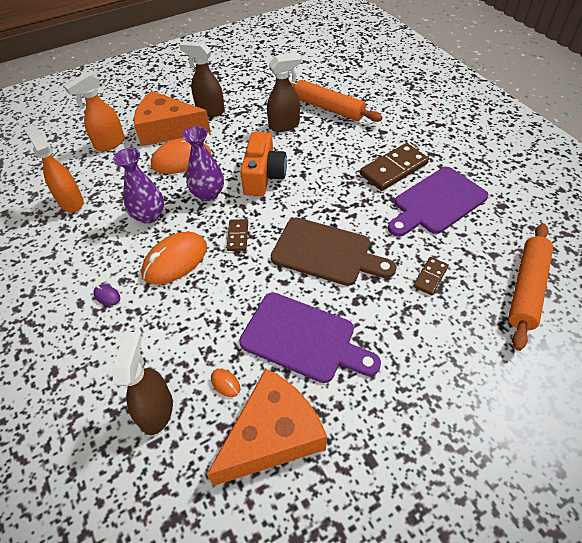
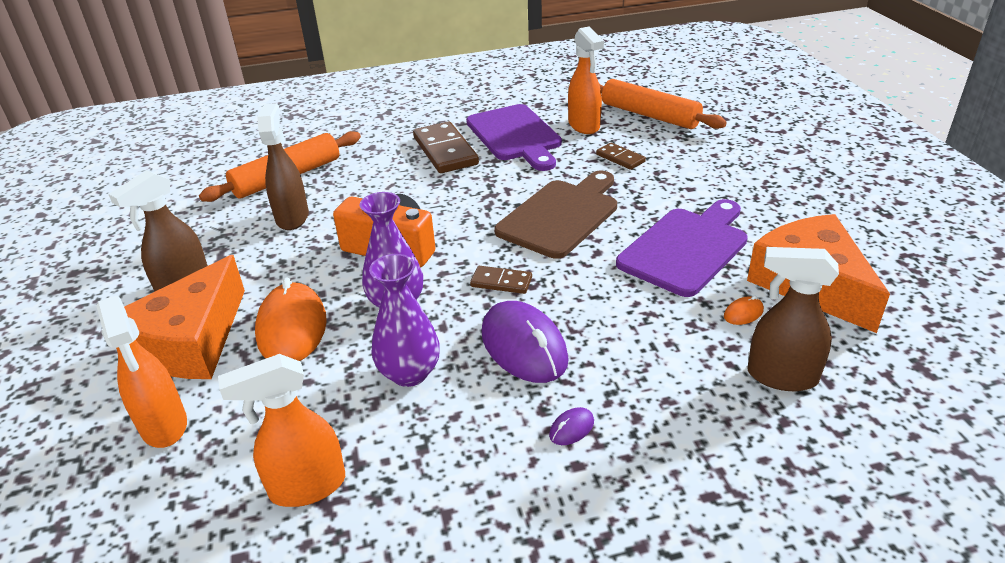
camera: 75 degrees left, 15 degrees down
(175, 260) = (524, 347): orange mouse -> purple mouse
(477, 243) = (584, 126): none -> orange spray bottle

